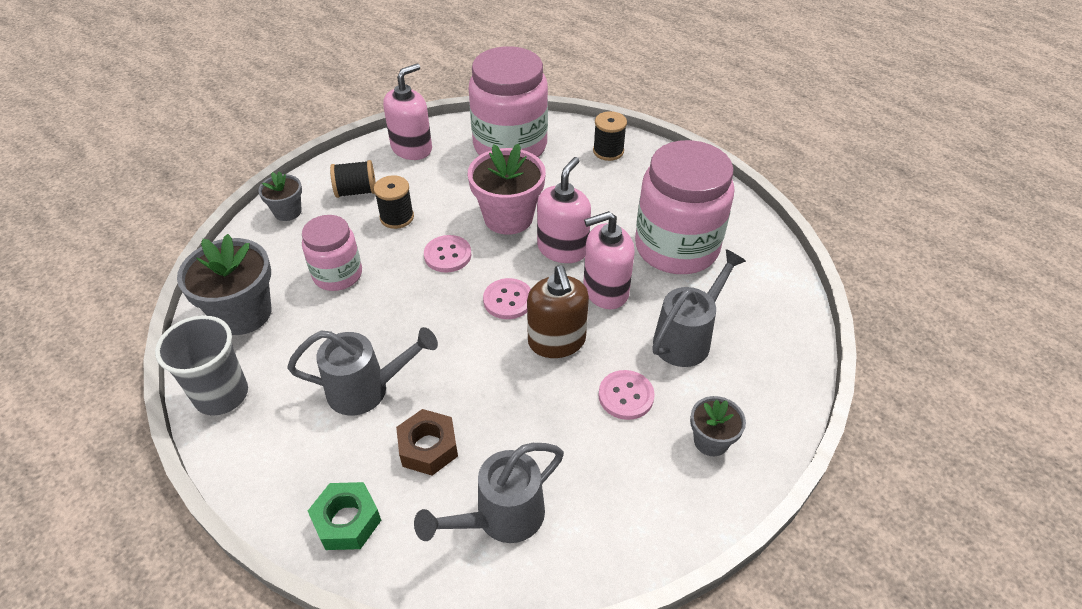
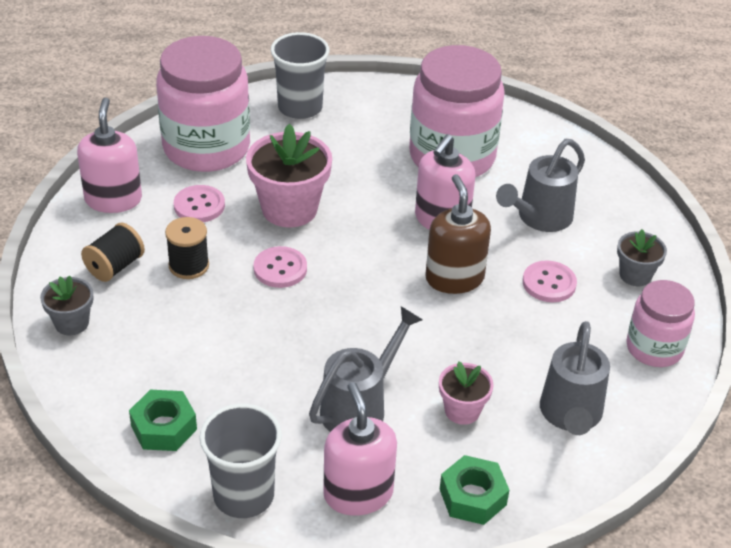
camera: 45 degrees left, 5 degrees down
(243, 313) = (164, 427): grey flower pot -> green nut
(337, 274) = (204, 343): pink jar -> pink jar (654, 348)
(428, 447) = (462, 410): brown nut -> pink flower pot
(508, 300) = (378, 272): pink button -> pink button (199, 205)
(557, 341) = (454, 278): brown soap dispenser -> brown soap dispenser turned 135 degrees counterclockwise
(562, 249) = (368, 208): pink soap dispenser -> pink soap dispenser (358, 493)
(608, 151) = (300, 107): black spool -> grey cup
(687, 338) = (540, 218): grey watering can -> grey watering can turned 135 degrees counterclockwise

